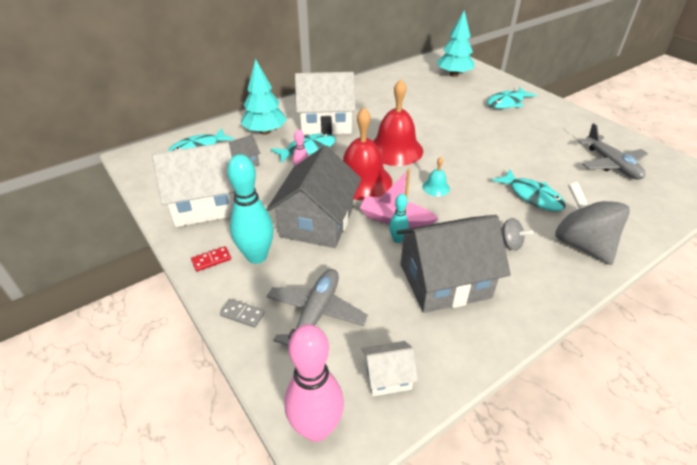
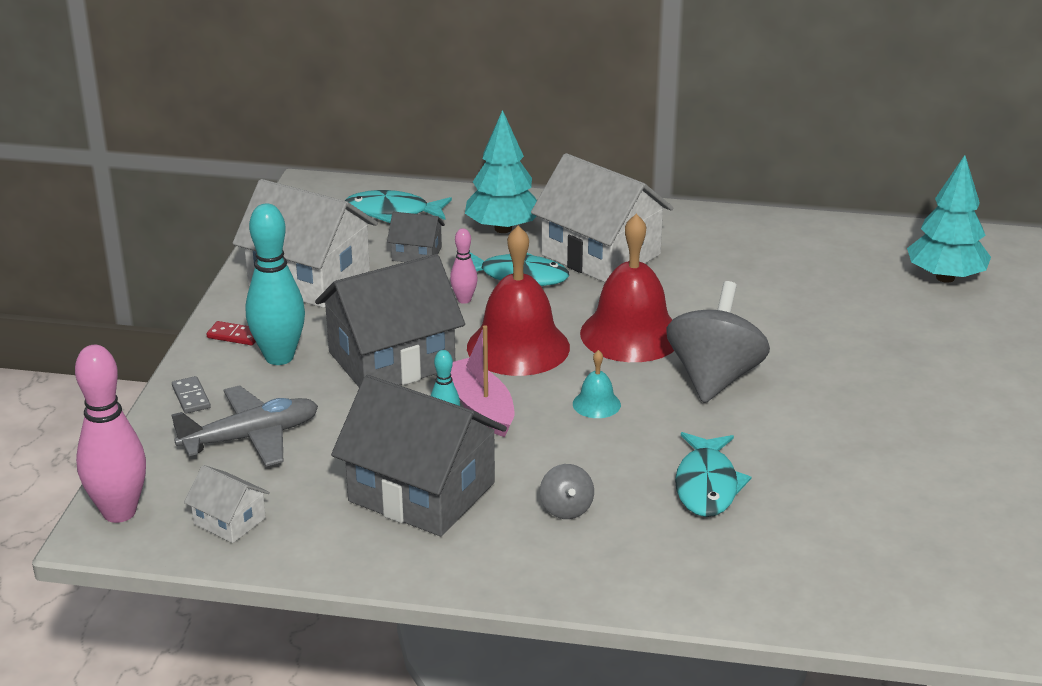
camera: 45 degrees right, 10 degrees down
(507, 103) = (946, 361): turquoise fish -> none
(582, 244) = (657, 566): grey spinning top -> grey spinning top (714, 378)
(611, 164) = (926, 523): grey plane -> none

